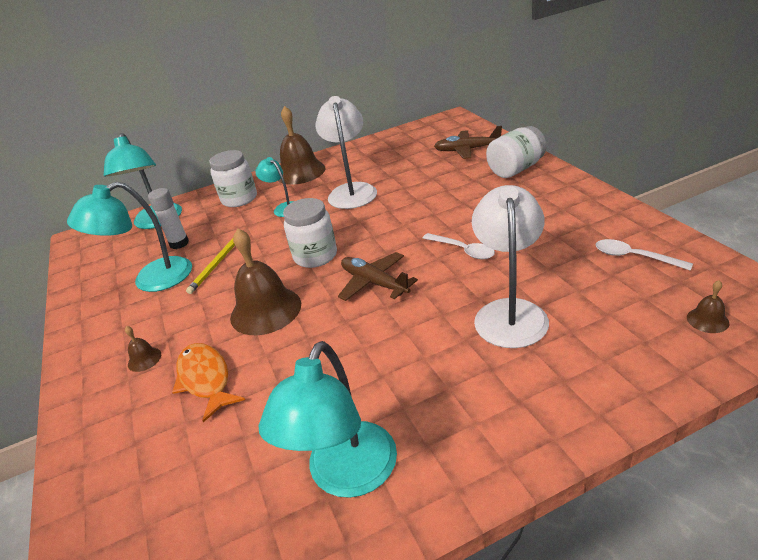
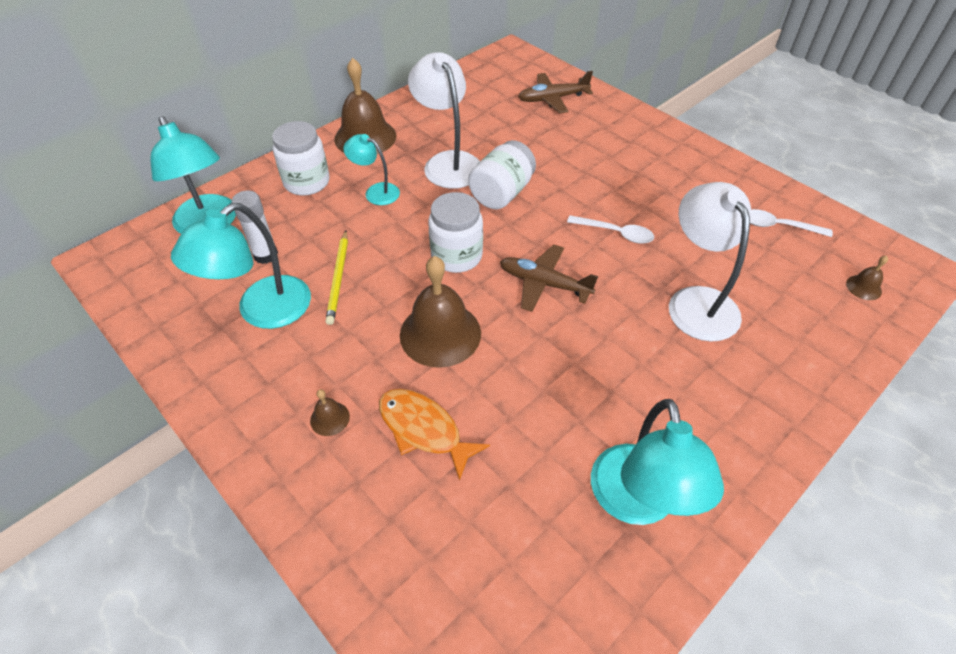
camera: 25 degrees left, 15 degrees up
(516, 169) = (618, 124): white jar -> white jar (501, 193)

